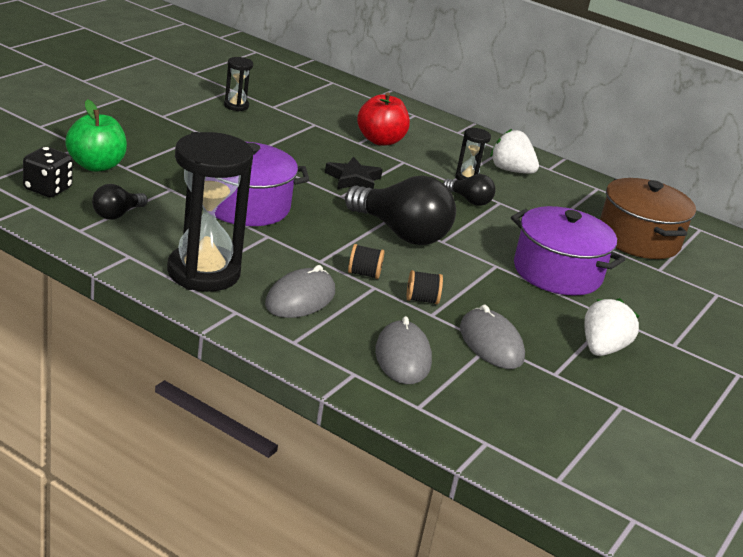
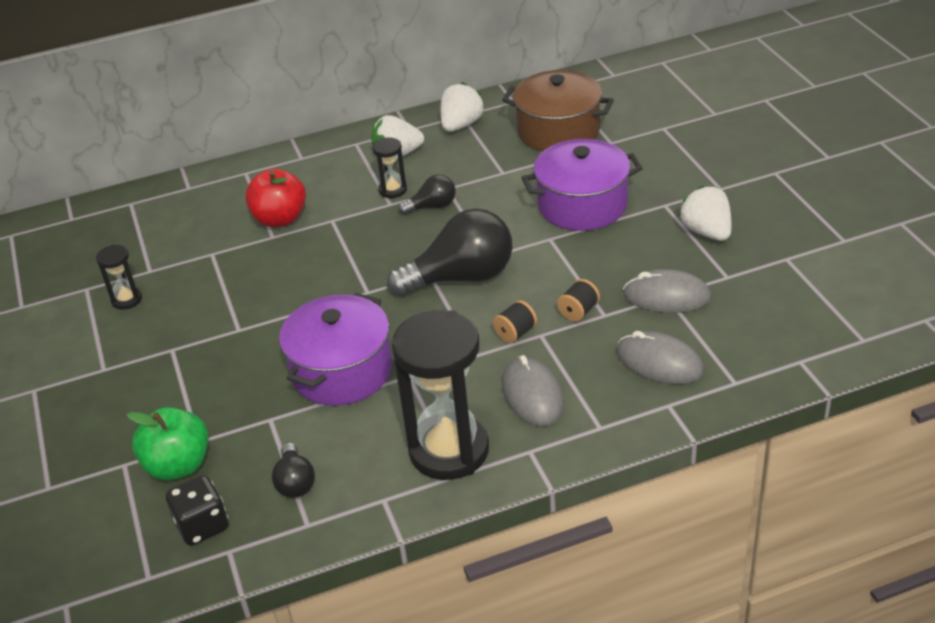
camera: 45 degrees left, 10 degrees up
(353, 179) = (342, 270): black star -> none
(584, 190) = (461, 125): none -> white strawberry

